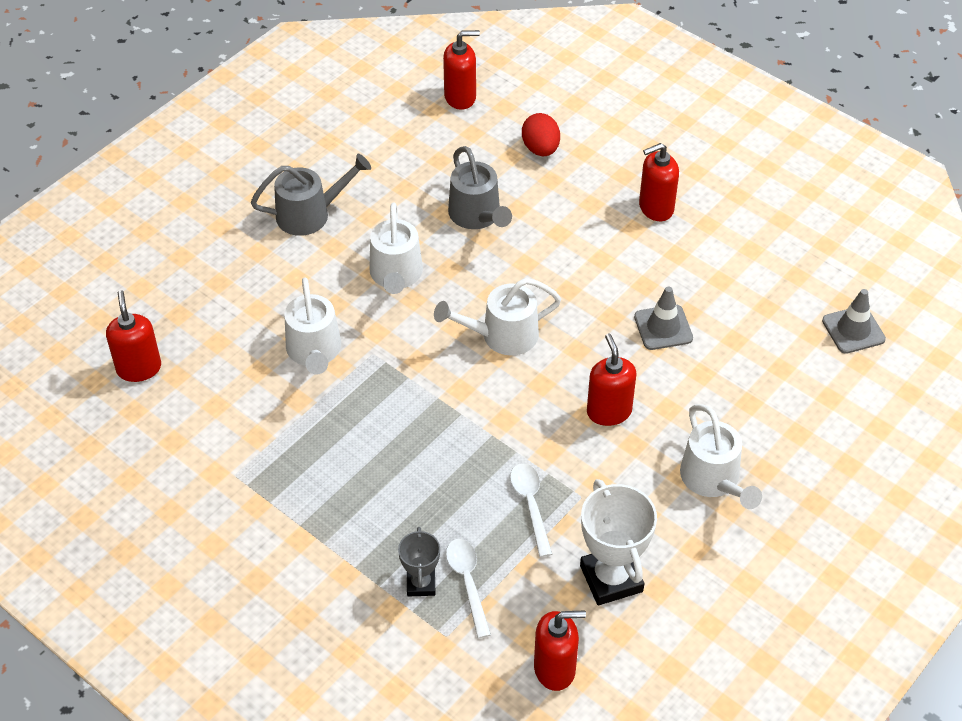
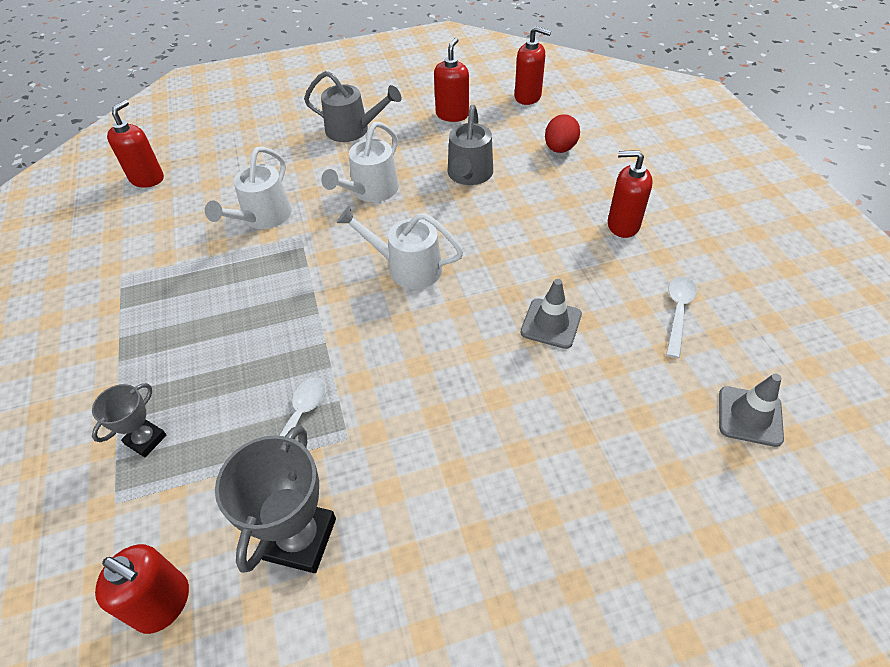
camera: 35 degrees right, 0 degrees up
(467, 582) = (180, 462): white spoon -> white spoon (678, 312)
(609, 411) = (440, 373): red soap dispenser -> red soap dispenser (452, 115)
(611, 579) = (299, 539): white trophy -> grey trophy
(713, 480) = (483, 495): white watering can -> none

